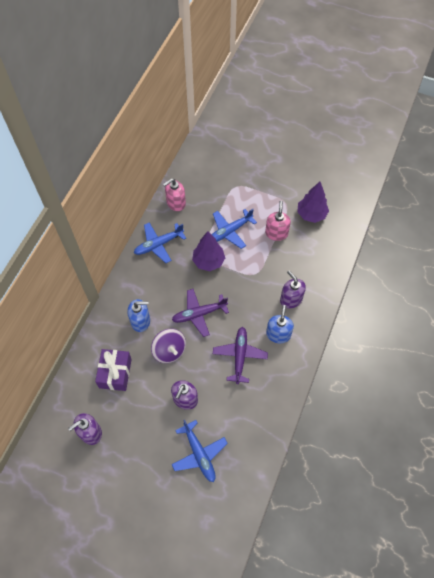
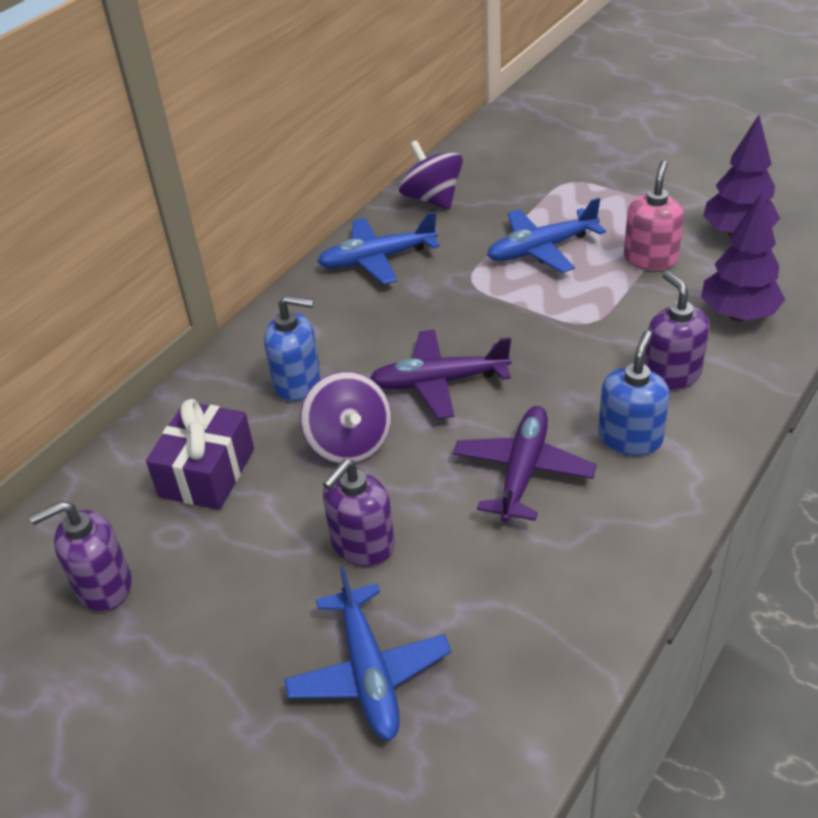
camera: 15 degrees right, 20 degrees down
(176, 203) = (432, 199): pink soap dispenser -> purple spinning top
(208, 261) = (482, 294): purple tree -> purple tree (738, 315)

